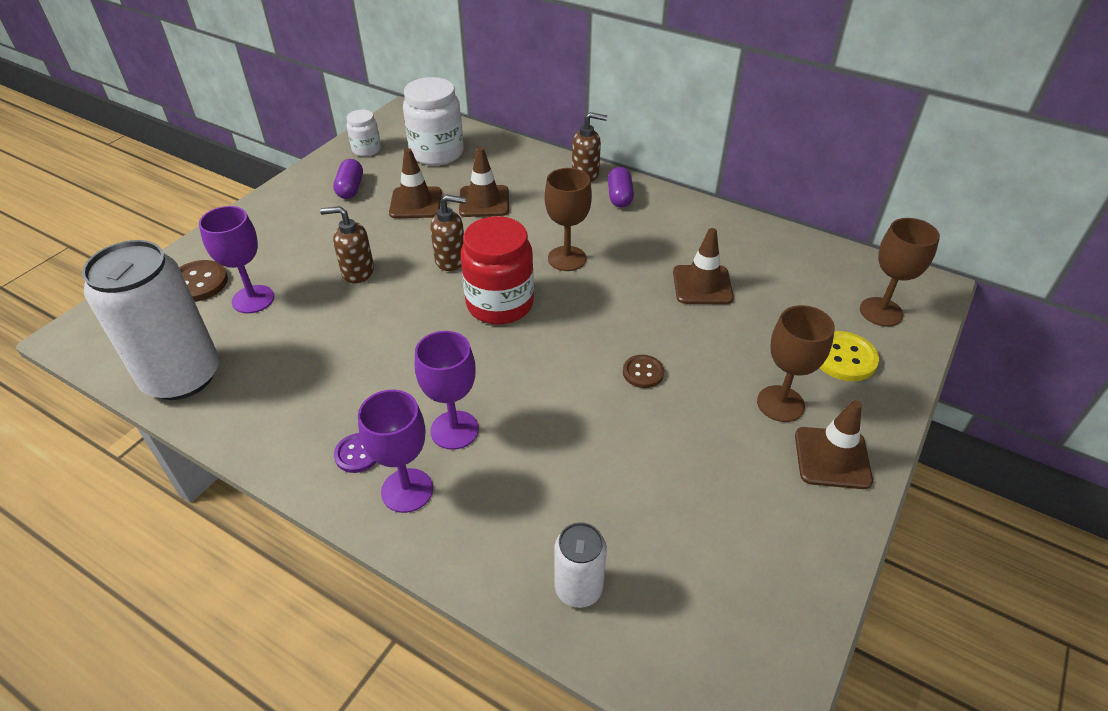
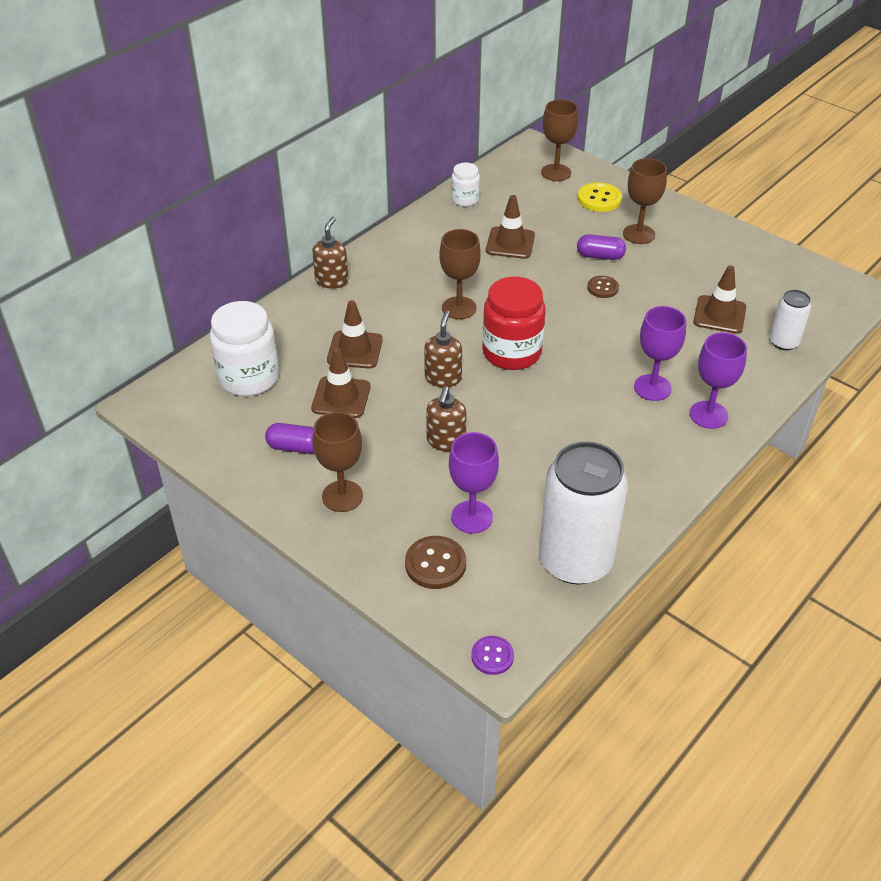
camera: 80 degrees left, 0 degrees up
(289, 221) = (342, 496): none -> brown goblet
(357, 454) = (673, 441): purple button -> purple button (492, 656)
(366, 150) = (217, 434): white jar -> white jar (465, 199)
(619, 197) = (376, 266): purple capsule -> purple capsule (600, 256)
(832, 458) = (686, 225): brown traffic cone -> brown traffic cone (719, 315)

